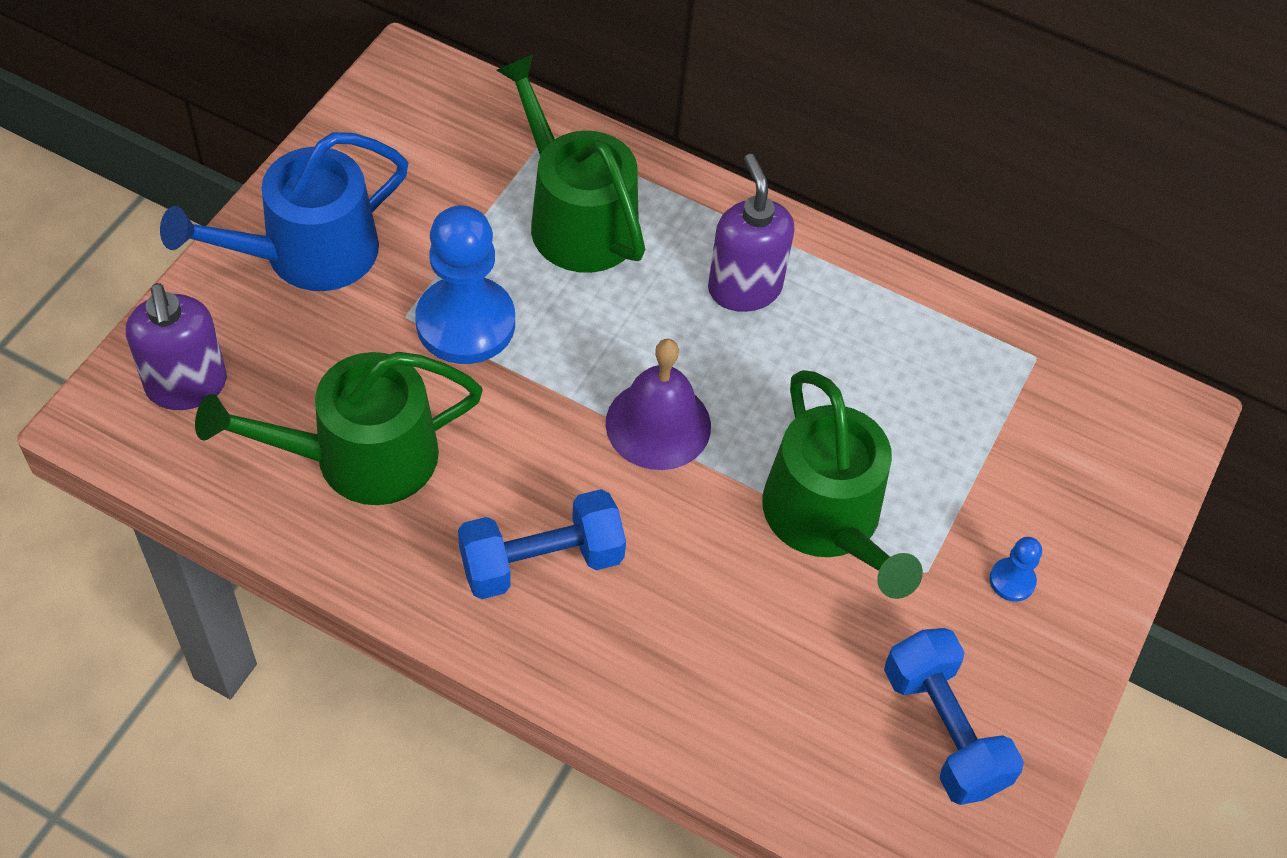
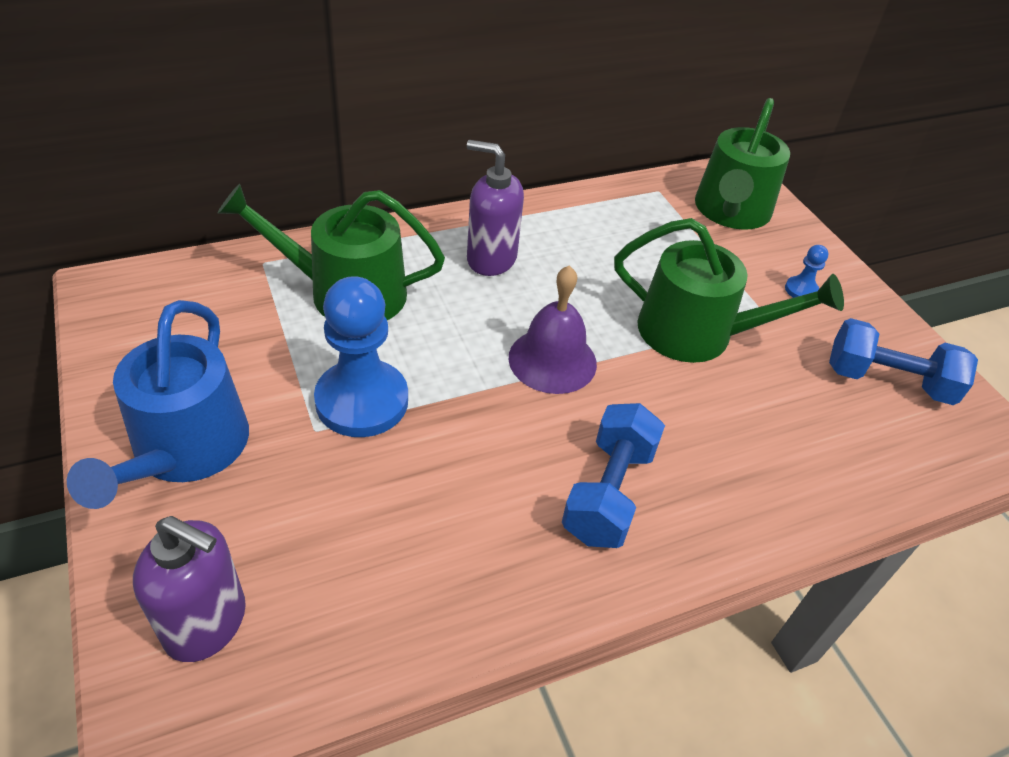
camera: 50 degrees left, 10 degrees down
(360, 457) = (411, 543): green watering can -> green watering can (731, 211)

